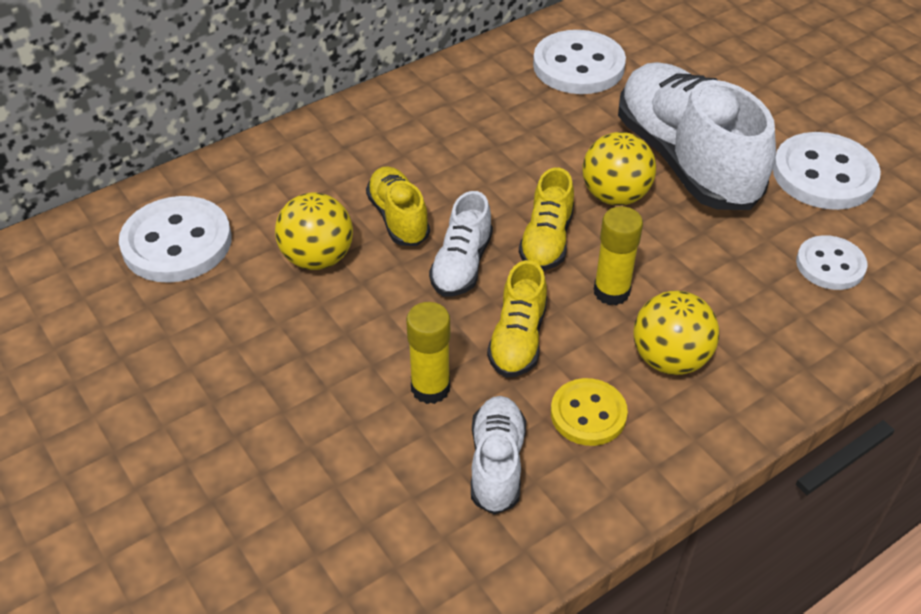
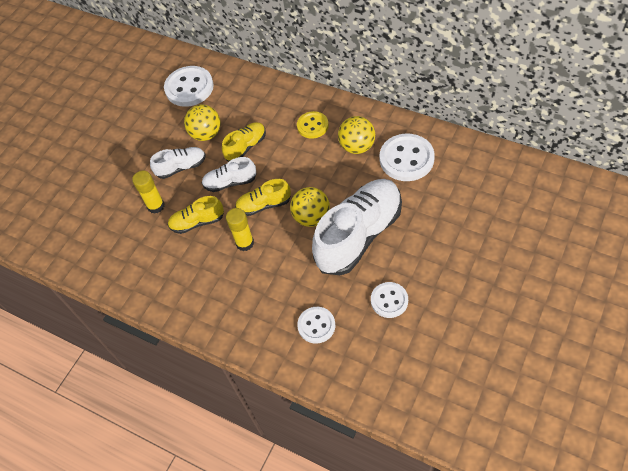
camera: 70 degrees right, 10 degrees up
(497, 464) = (129, 245): white shoe -> white shoe (181, 167)
(588, 414) = (168, 264): yellow button -> yellow button (312, 126)
(669, 359) = (215, 281): yellow ball -> yellow ball (357, 146)
(824, 174) = (389, 300): white button -> white button, size x0.61

